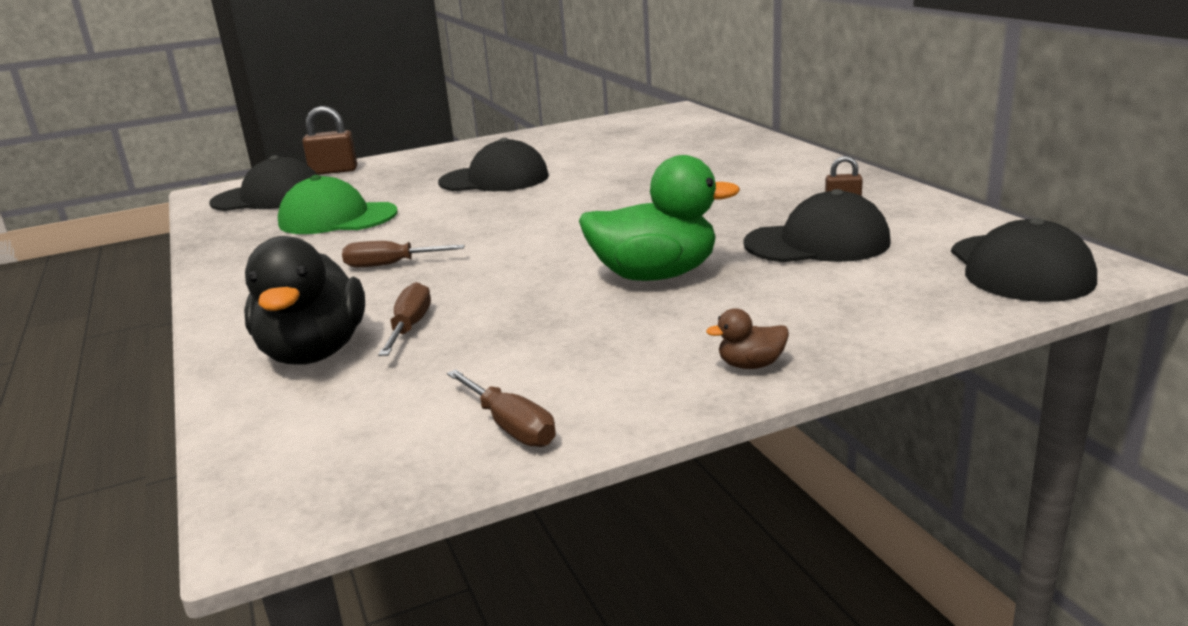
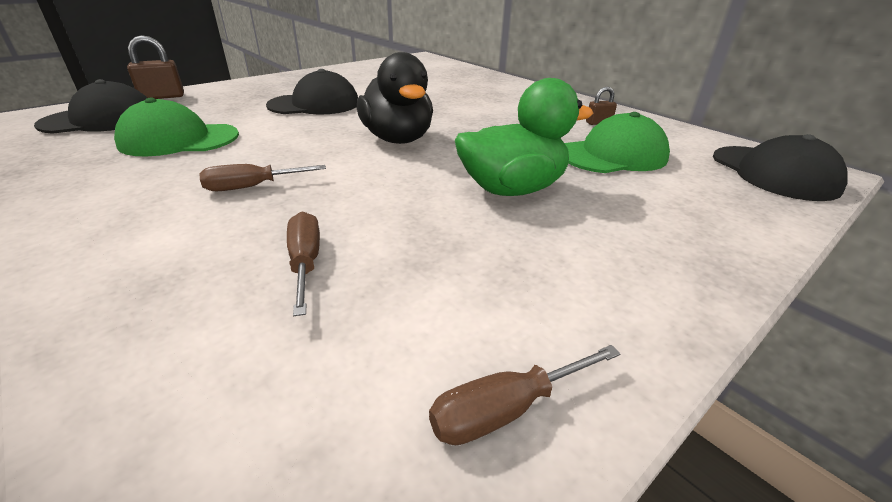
camera: 20 degrees left, 10 degrees up
(314, 352) = (199, 310): black duck -> black duck (397, 139)
(510, 426) = (506, 409): brown screwdriver -> brown screwdriver turned 120 degrees clockwise
(751, 365) = (680, 285): brown duck -> none
(817, 243) = (613, 155): black cap -> green cap

